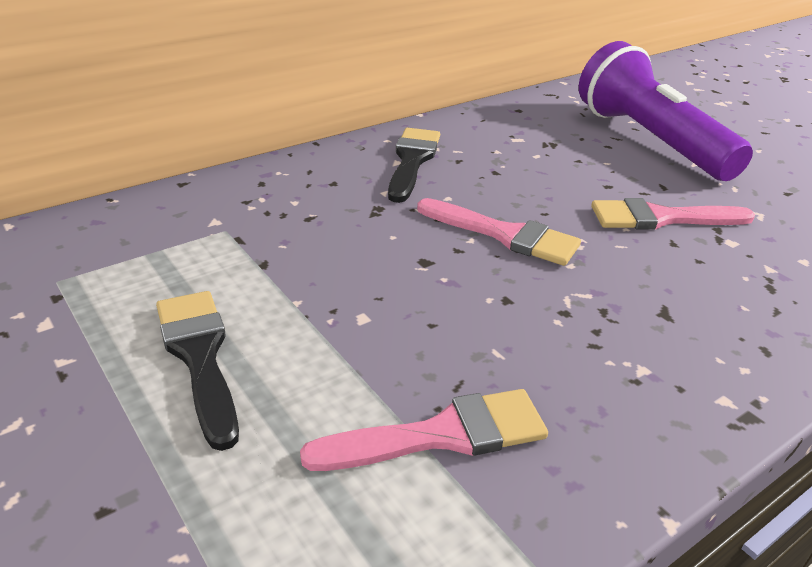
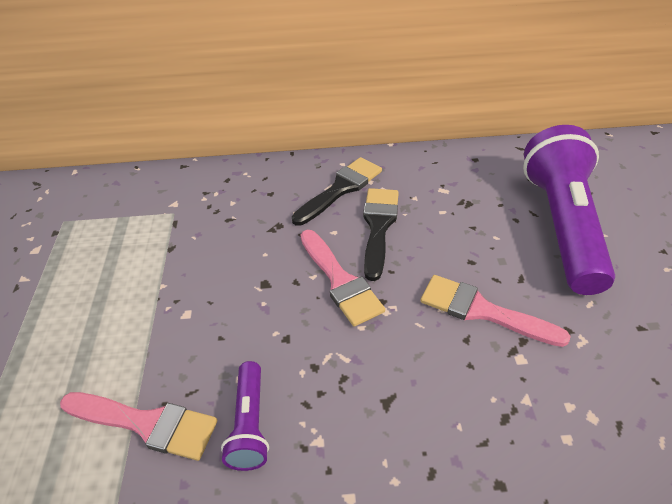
camera: 35 degrees right, 10 degrees up
(199, 356) = (81, 304): black brush -> black brush (378, 226)
(559, 384) = (249, 424): none -> purple flashlight

